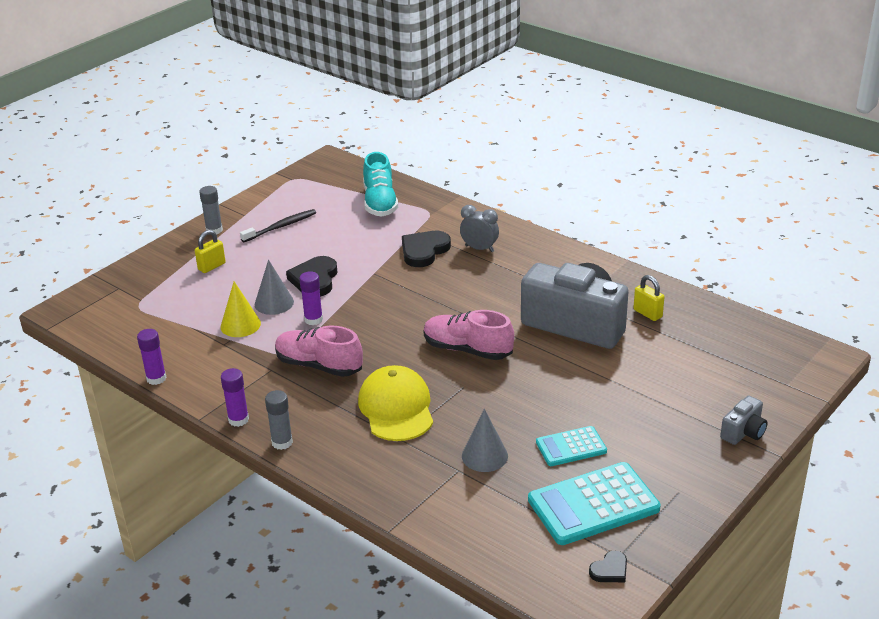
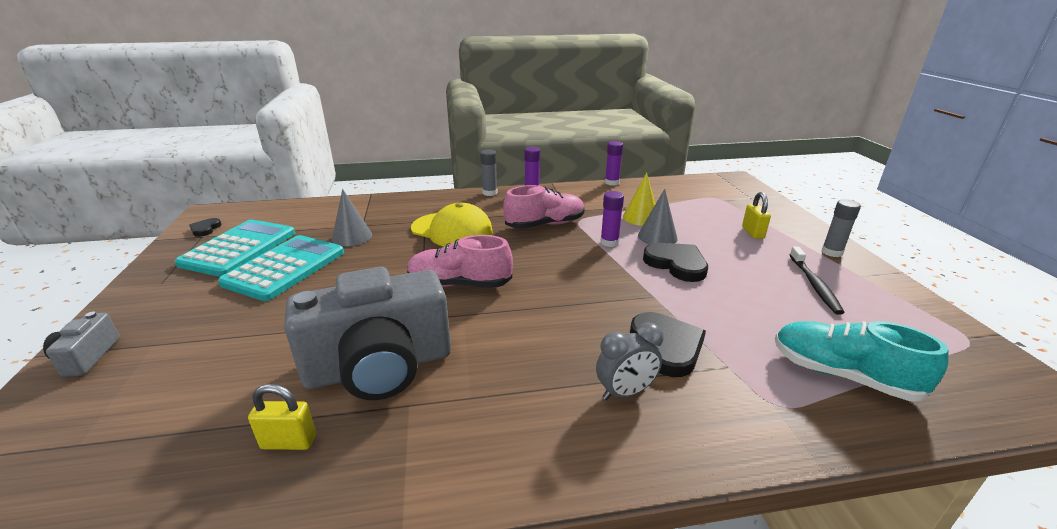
camera: 130 degrees right, 5 degrees down
(467, 350) = (459, 284): pink shoe -> pink shoe turned 150 degrees counterclockwise
(571, 447) = (285, 268): turquoise calculator -> turquoise calculator, size x1.74

